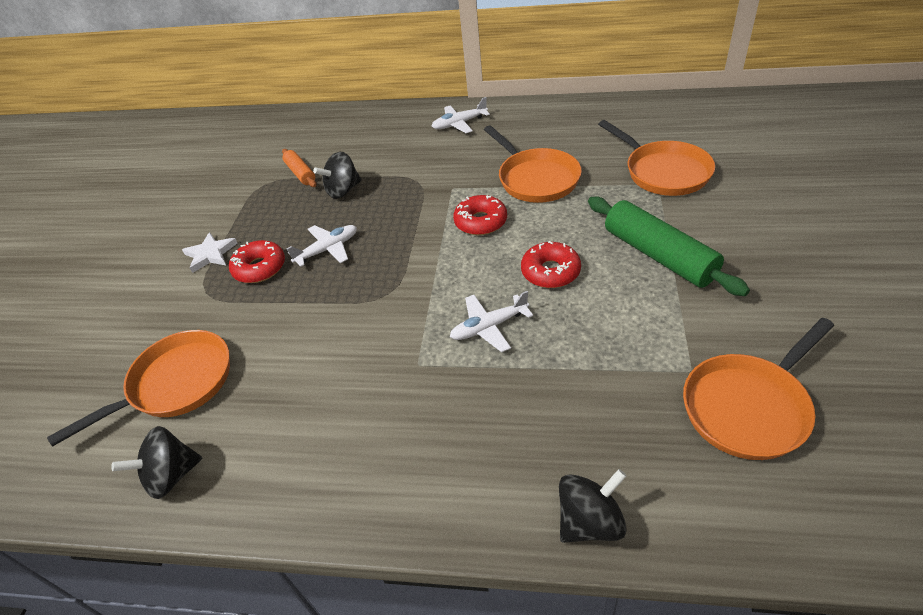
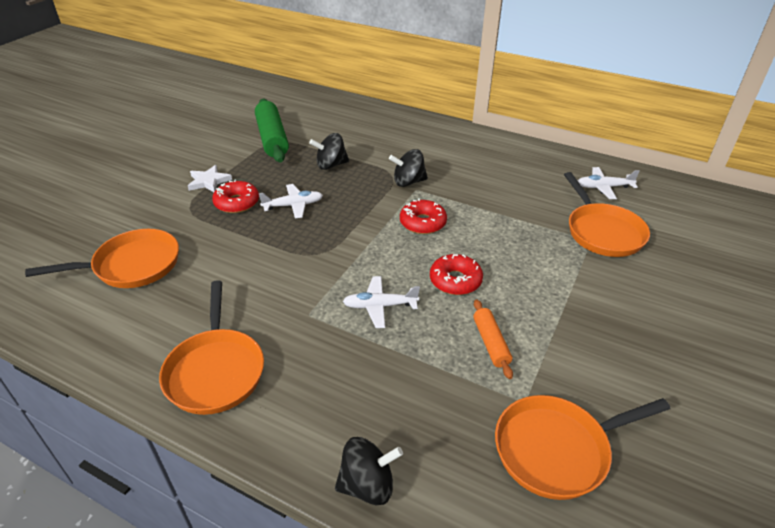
camera: 15 degrees right, 5 degrees down
(171, 476) = (92, 328): black spinning top -> black spinning top (408, 182)
(300, 173) = (307, 142): orange rolling pin -> orange rolling pin (490, 343)
(459, 124) = (452, 141): white plane -> white plane (603, 187)
(535, 178) = (488, 203): orange pan -> orange pan (215, 370)
(659, 255) = (555, 298): green rolling pin -> green rolling pin (272, 138)

